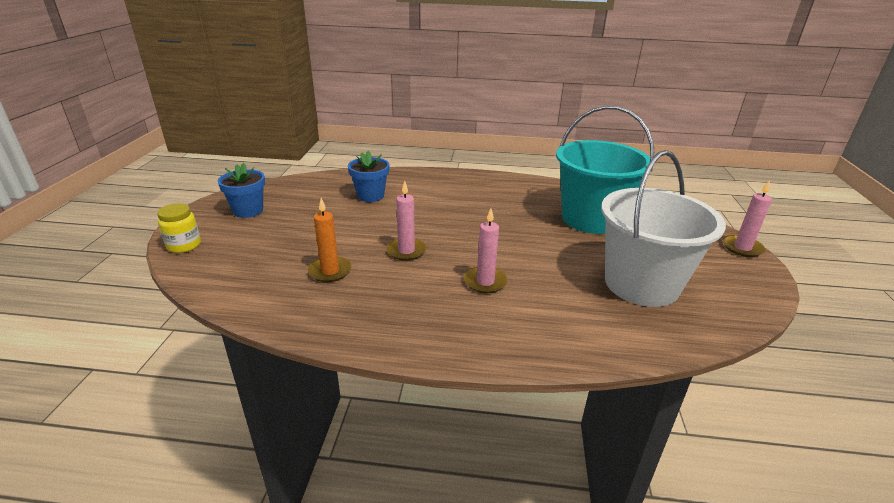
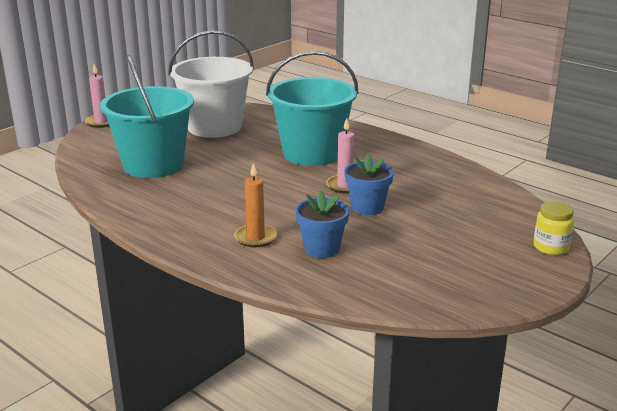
camera: 145 degrees left, 5 degrees down
(248, 211) = (477, 271): blue flower pot -> blue flower pot (367, 207)
(330, 271) = (420, 189): orange candle -> orange candle (255, 238)
(485, 282) = (312, 153): pink candle -> turquoise bucket

